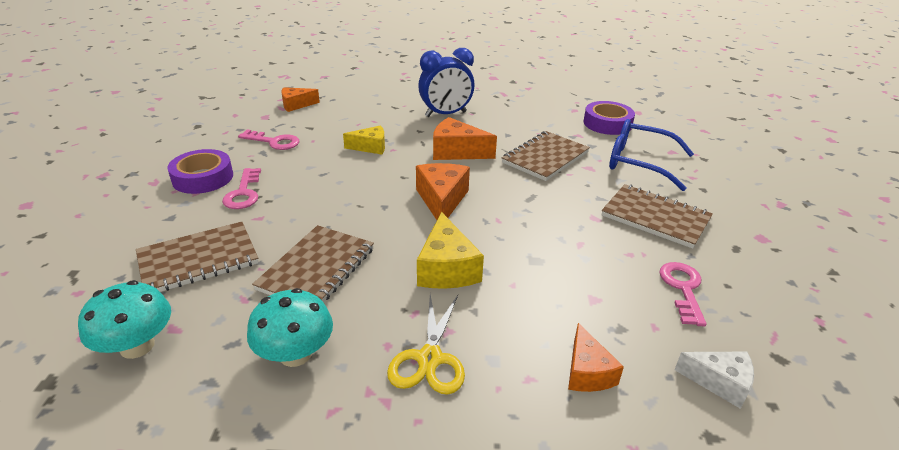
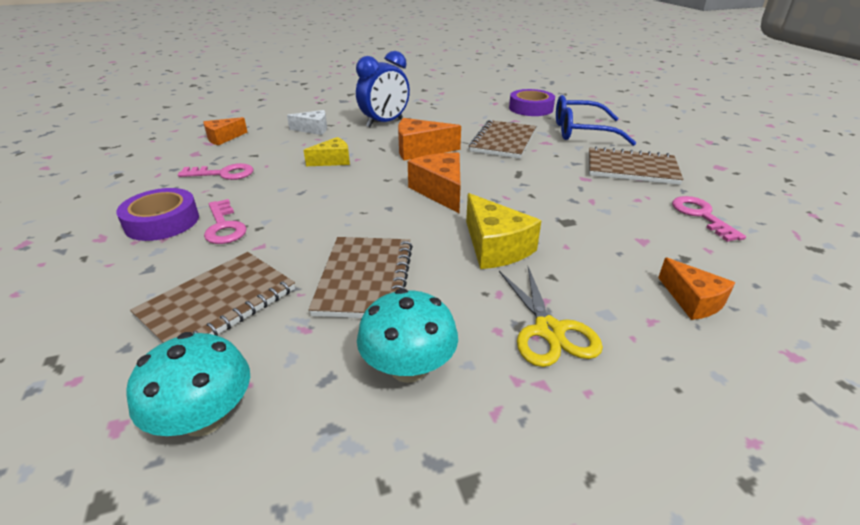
camera: 20 degrees left, 0 degrees up
(719, 382) = (795, 278): white cheese -> white cheese (313, 129)

